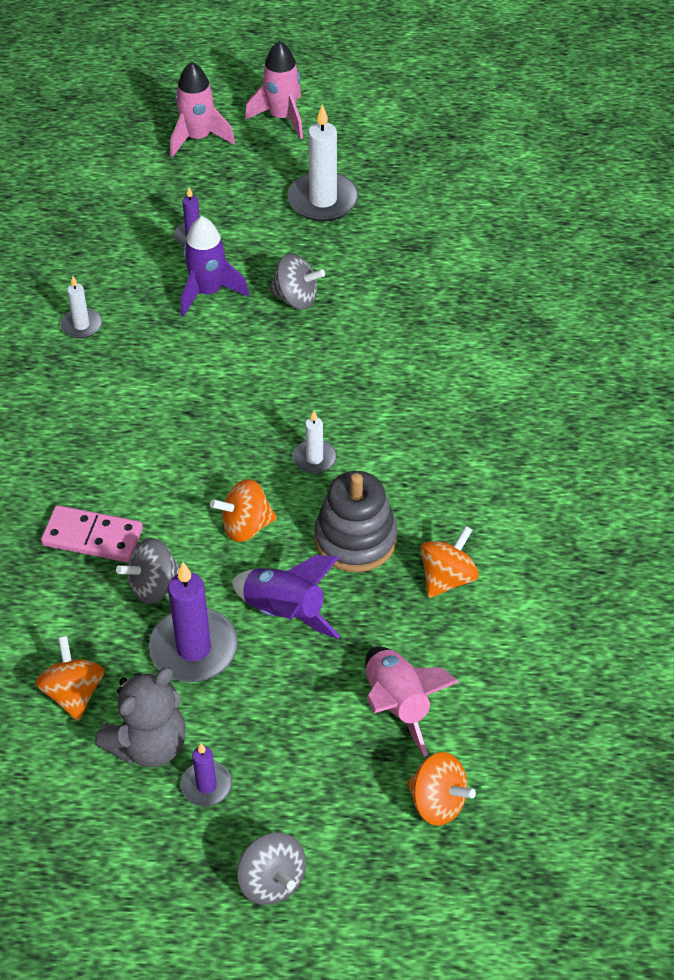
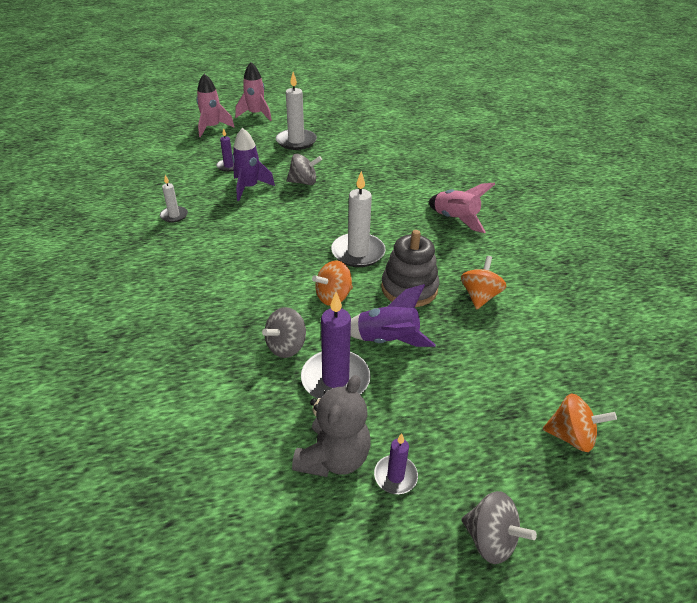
camera: 20 degrees left, 10 degrees down
(73, 693) = (255, 435): orange spinning top -> none
(92, 537) = (228, 326): pink domino -> none
(314, 458) = (358, 252): white candle -> white candle, size x1.84
(397, 704) = (499, 378): pink rocket -> pink rocket (455, 219)

